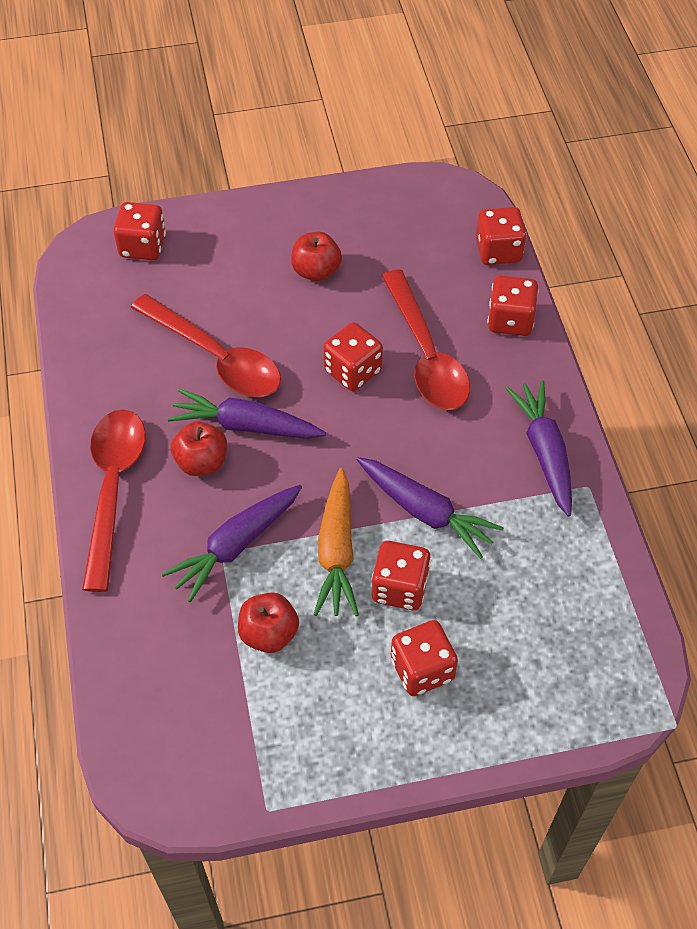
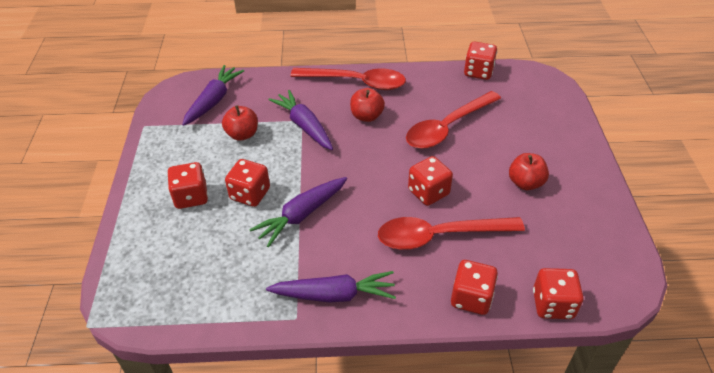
camera: 100 degrees right, 10 degrees down
(143, 246) = (546, 101): red dice -> red dice (478, 72)
(246, 426) = (390, 137): purple carrot -> purple carrot (213, 101)
(337, 551) = (286, 168): orange carrot -> none

